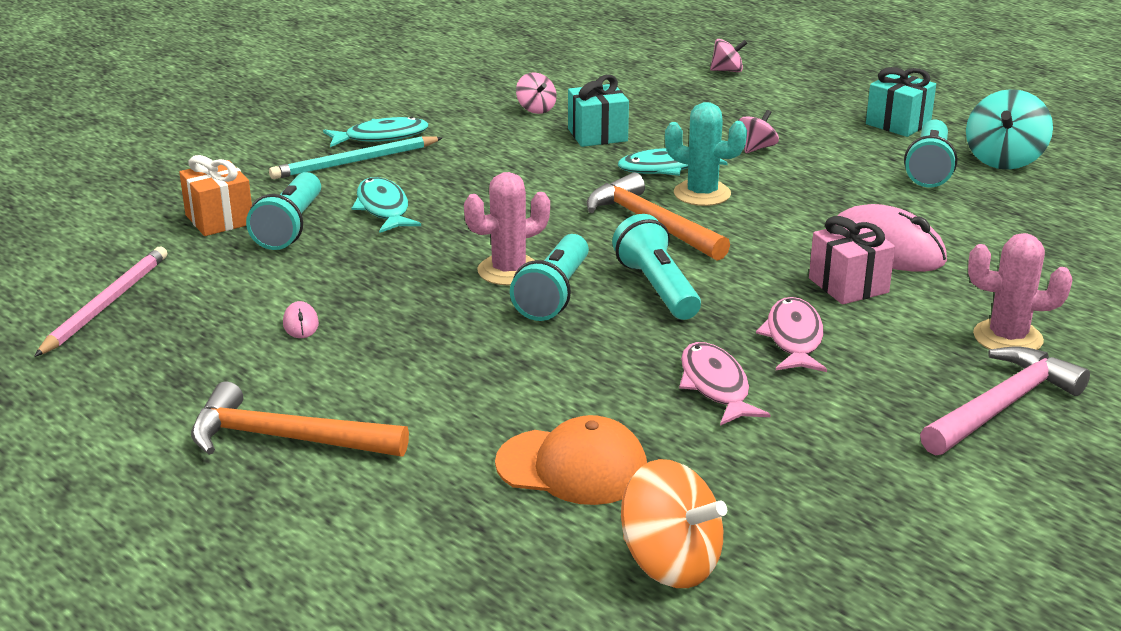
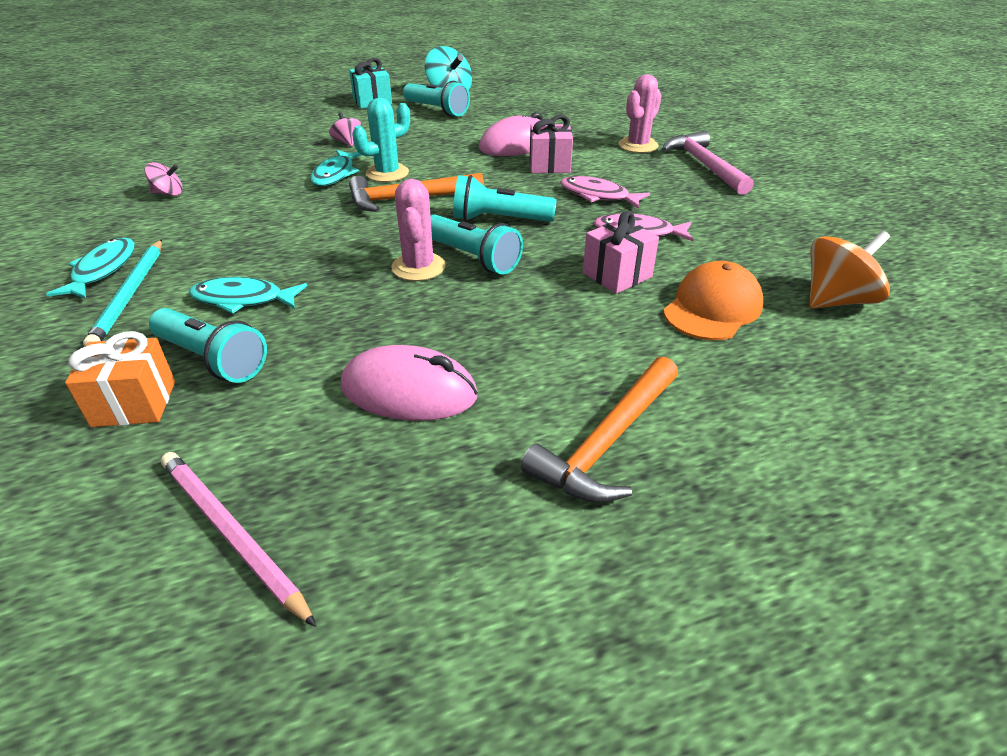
camera: 65 degrees left, 10 degrees up
(300, 324) = (409, 391): pink mouse -> pink mouse, size x2.34
(594, 390) = (617, 275): none -> pink gift
(597, 135) = (250, 183): turquoise gift -> none
(727, 71) = (224, 121): pink spinning top -> none

